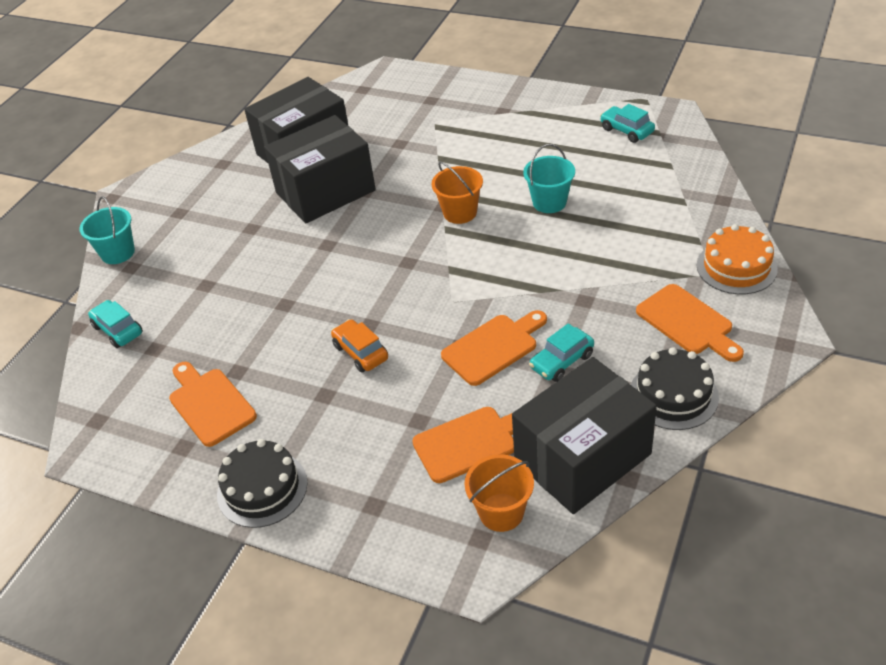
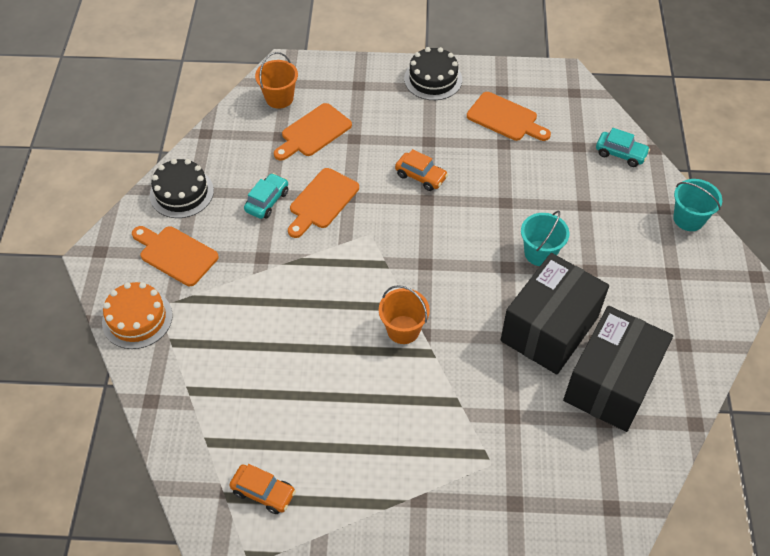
camera: 155 degrees right, 10 degrees up
(549, 202) = (321, 361): turquoise bucket -> turquoise bucket (540, 253)
(582, 458) = (237, 139): black box -> none
(626, 130) = (263, 492): turquoise car -> orange car

